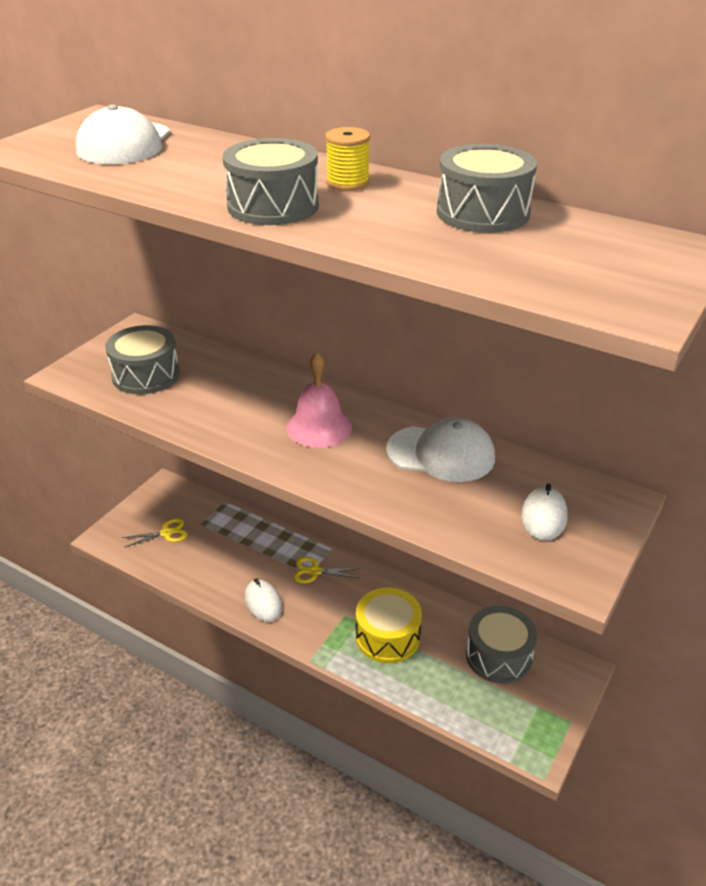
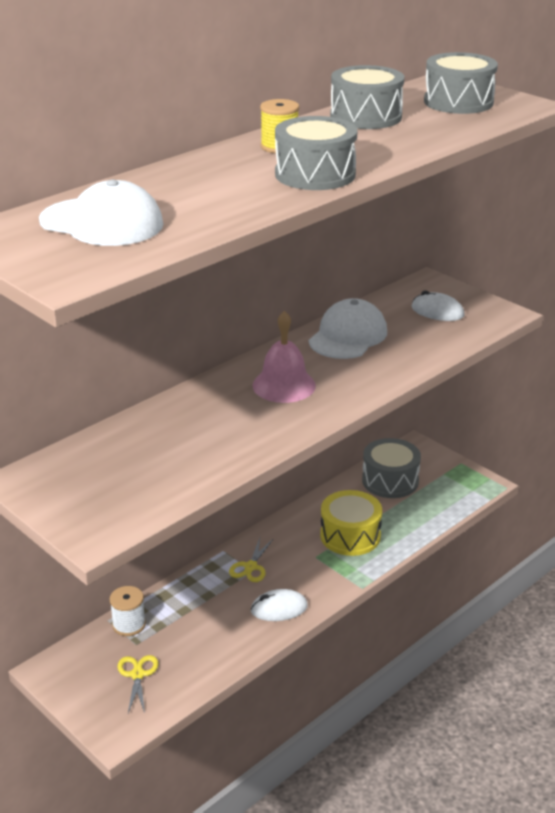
camera: 75 degrees left, 5 degrees down
(146, 375) = (133, 477): grey drum -> grey drum (458, 102)
(222, 514) = (129, 624): none -> white spool

